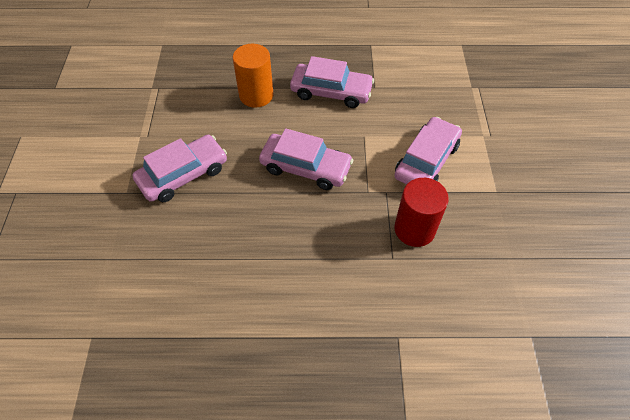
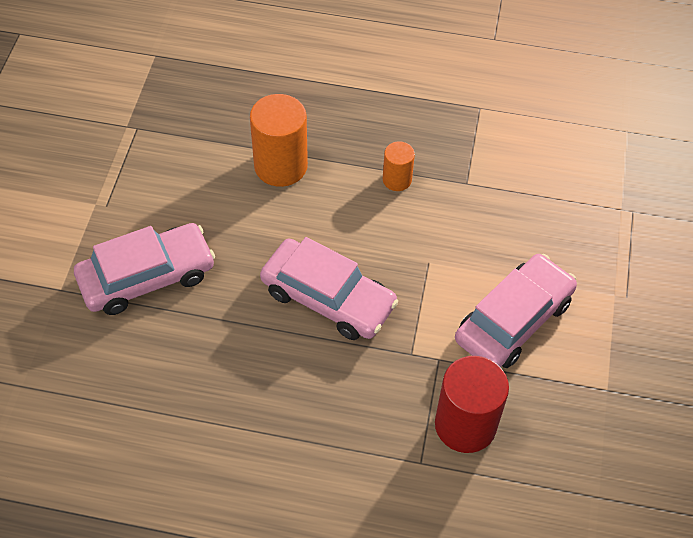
camera: 10 degrees right, 0 degrees up
(331, 92) = (397, 180): pink car -> orange cylinder

